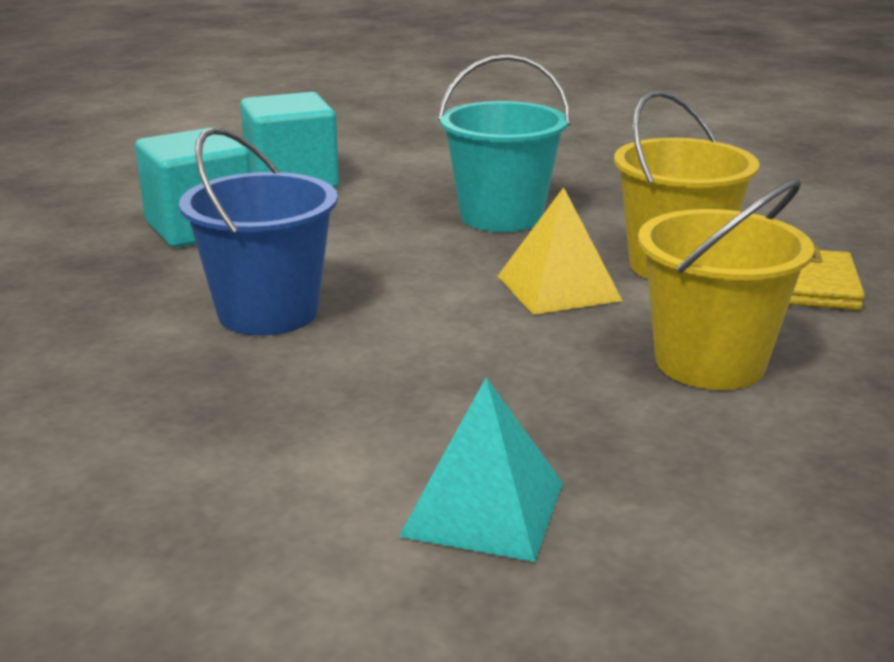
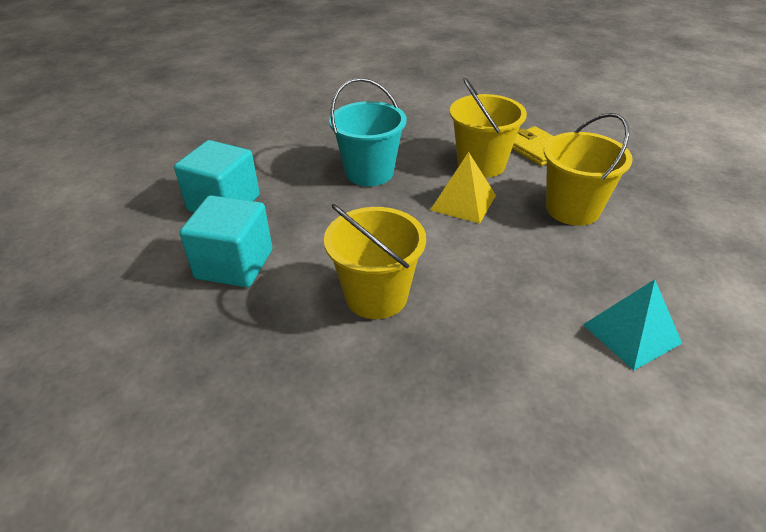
camera: 45 degrees left, 15 degrees up
(268, 312) = (376, 296): blue bucket -> yellow bucket

